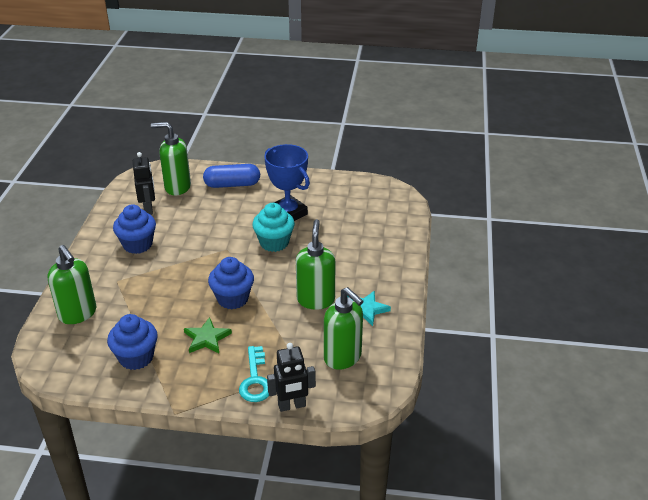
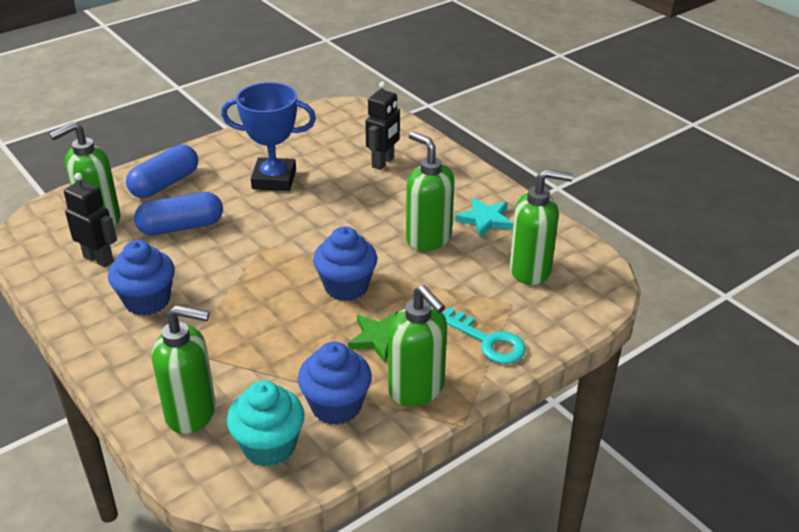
camera: 45 degrees left, 0 degrees up
(182, 378) = (417, 389): none -> green soap dispenser
(206, 214) = (181, 227): none -> blue capsule
(274, 243) = (304, 213): turquoise cupcake -> turquoise cupcake (269, 446)
(292, 406) = (554, 339): black robot -> black robot (383, 162)

